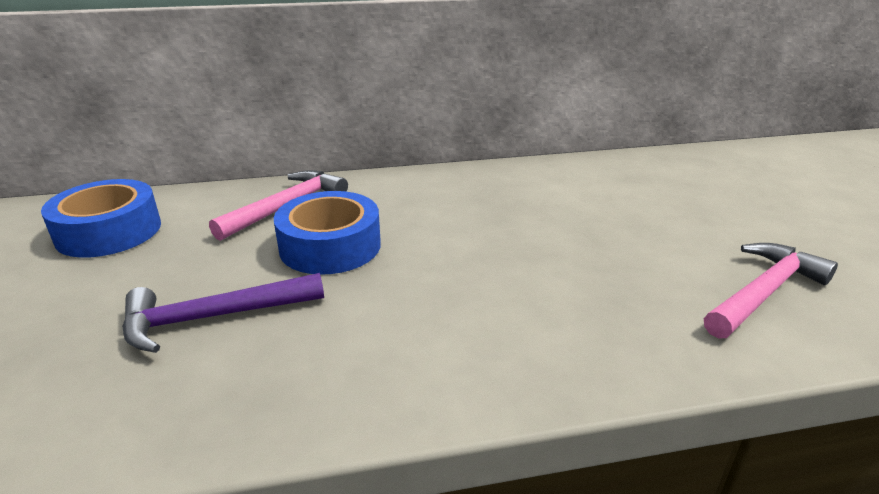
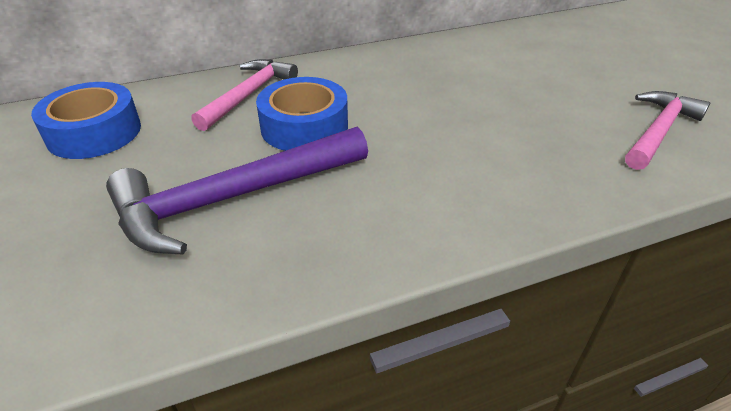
camera: 10 degrees left, 10 degrees up
(214, 317) = (233, 198): purple hammer -> purple hammer, size x1.54

